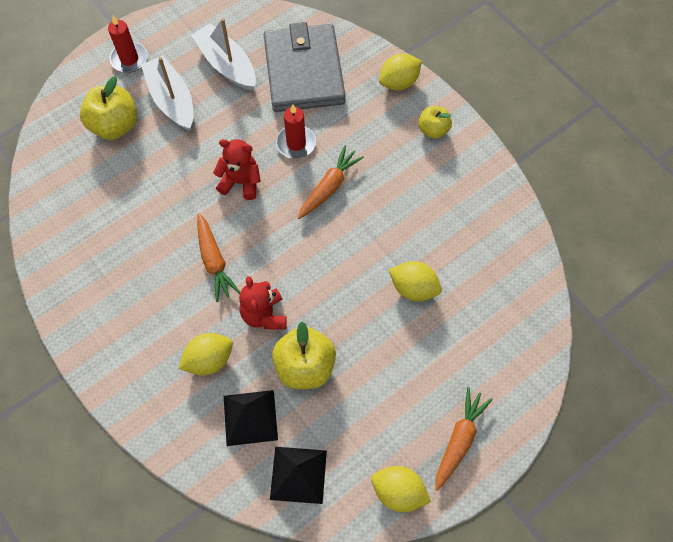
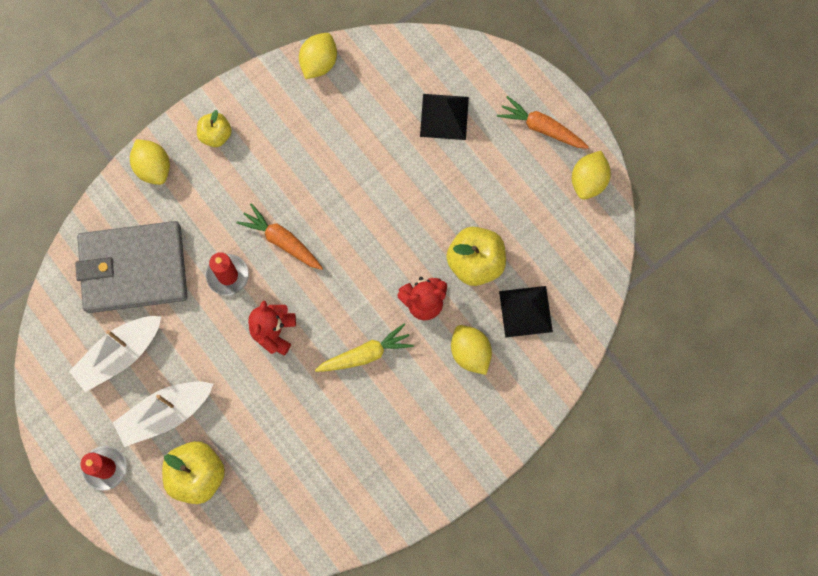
camera: 90 degrees left, 10 degrees up
(214, 261) = (365, 354): orange carrot -> yellow carrot
(298, 475) = (576, 267): black pyramid -> black pyramid (444, 116)
(413, 288) = (396, 161): yellow lemon -> yellow lemon (319, 63)

